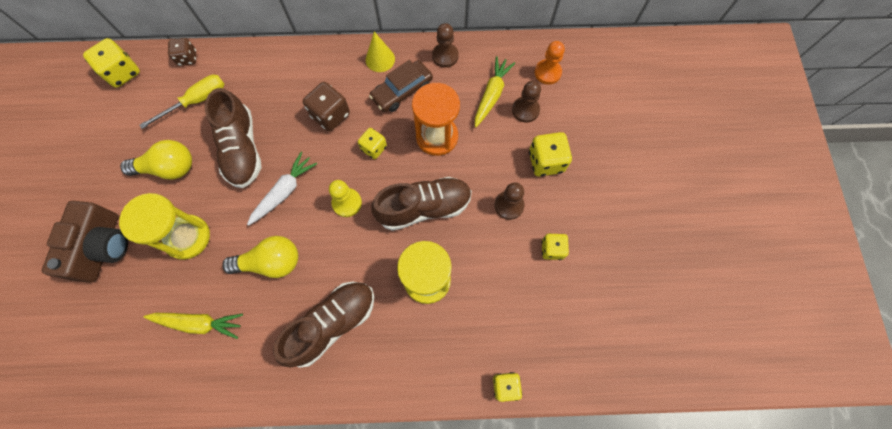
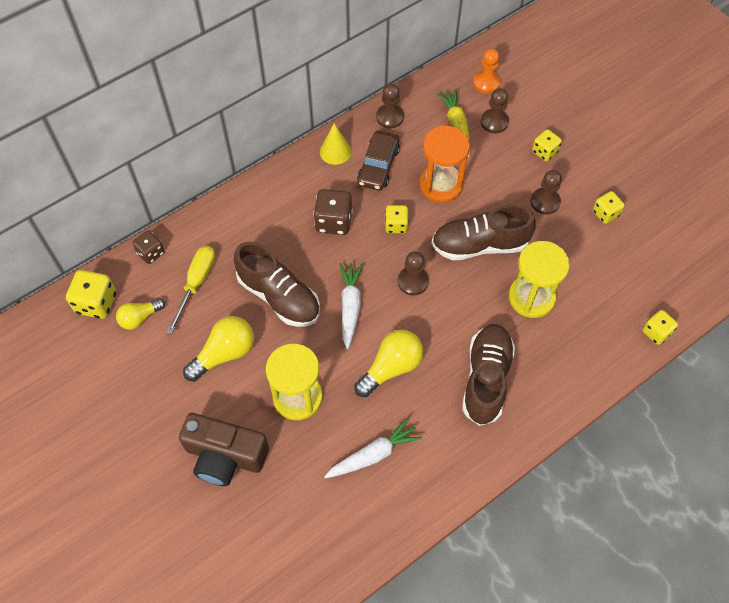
camera: 35 degrees left, 10 degrees down
(103, 247) = (225, 456): brown camera -> brown camera turned 135 degrees clockwise
(139, 103) = (140, 318): none -> yellow light bulb
(199, 323) = (373, 454): yellow carrot -> white carrot
(347, 203) = (412, 281): yellow pawn -> brown pawn
(424, 207) = (480, 245): brown shoe -> brown shoe turned 135 degrees counterclockwise
(546, 162) = (544, 152): yellow dice -> yellow dice, size x0.64

